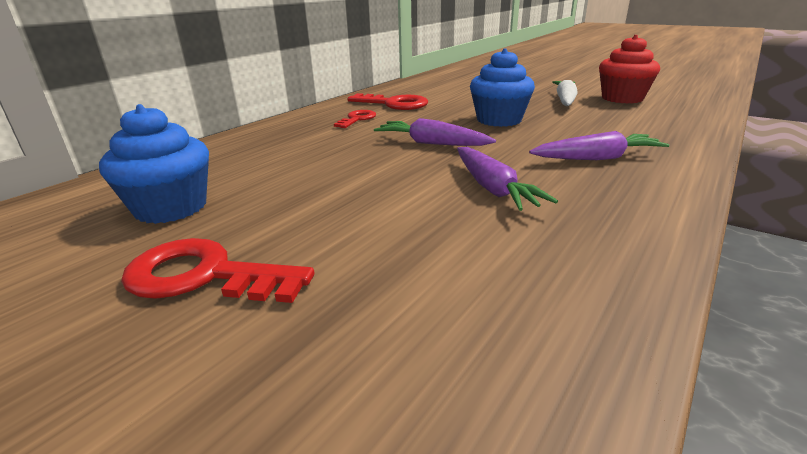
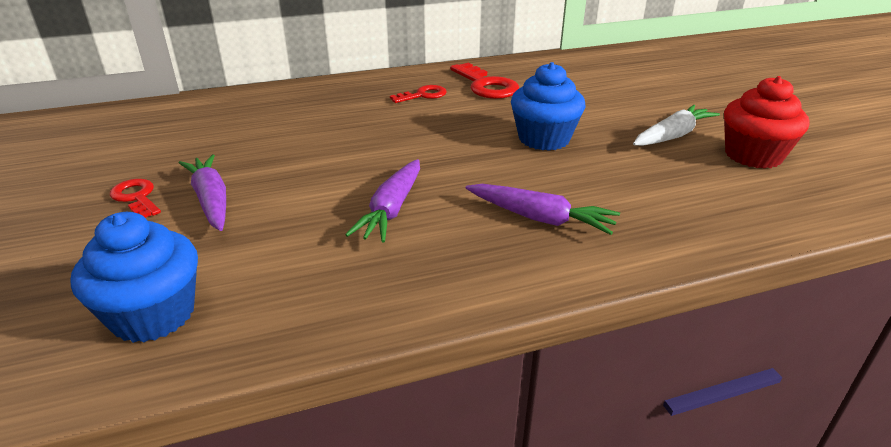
camera: 35 degrees right, 5 degrees up
(171, 207) = (187, 140): blue cupcake -> blue cupcake (153, 314)
(204, 276) = (136, 197): red key -> red key, size x0.61
(431, 143) = (432, 145): purple carrot -> purple carrot (211, 200)

